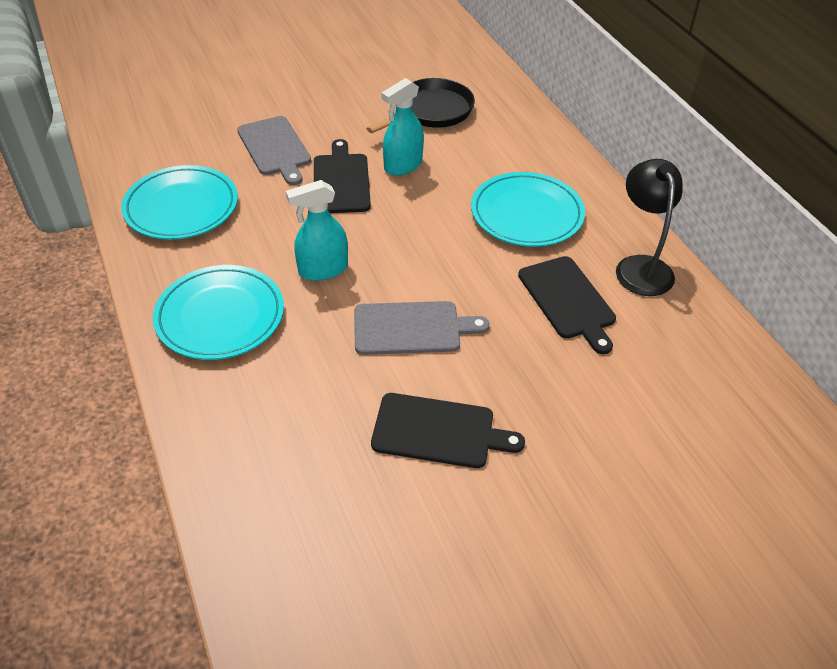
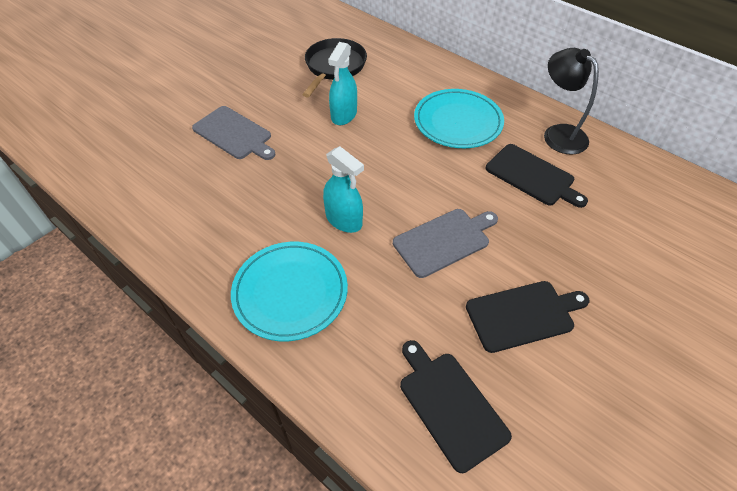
camera: 25 degrees left, 5 degrees up
(181, 207) = (190, 211): turquoise plate -> none
(323, 269) = (344, 220): turquoise spray bottle -> turquoise spray bottle turned 90 degrees counterclockwise
(341, 181) = (306, 143): black cutting board -> black cutting board (450, 405)

